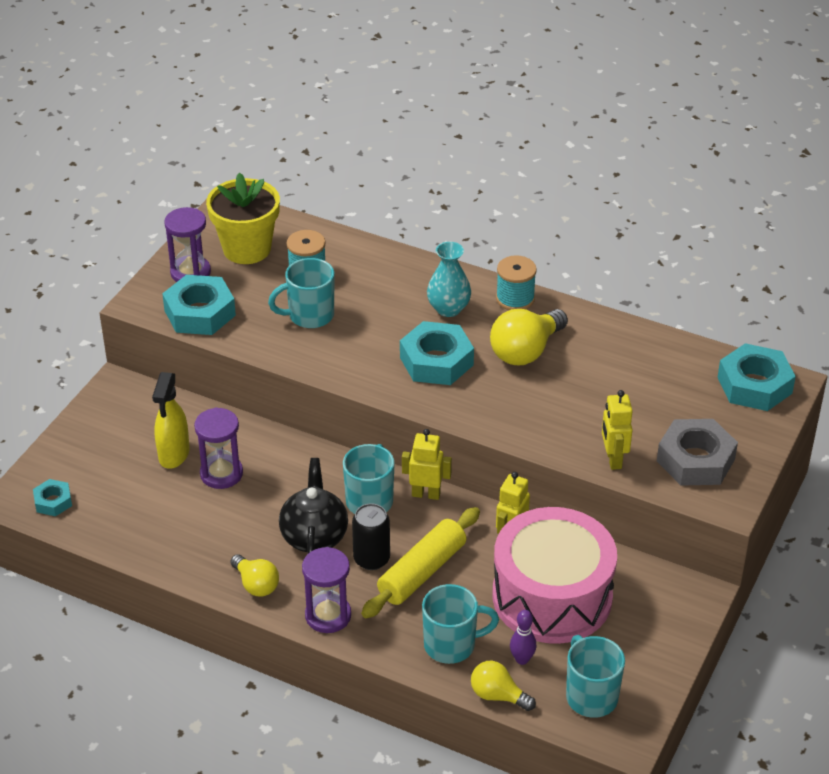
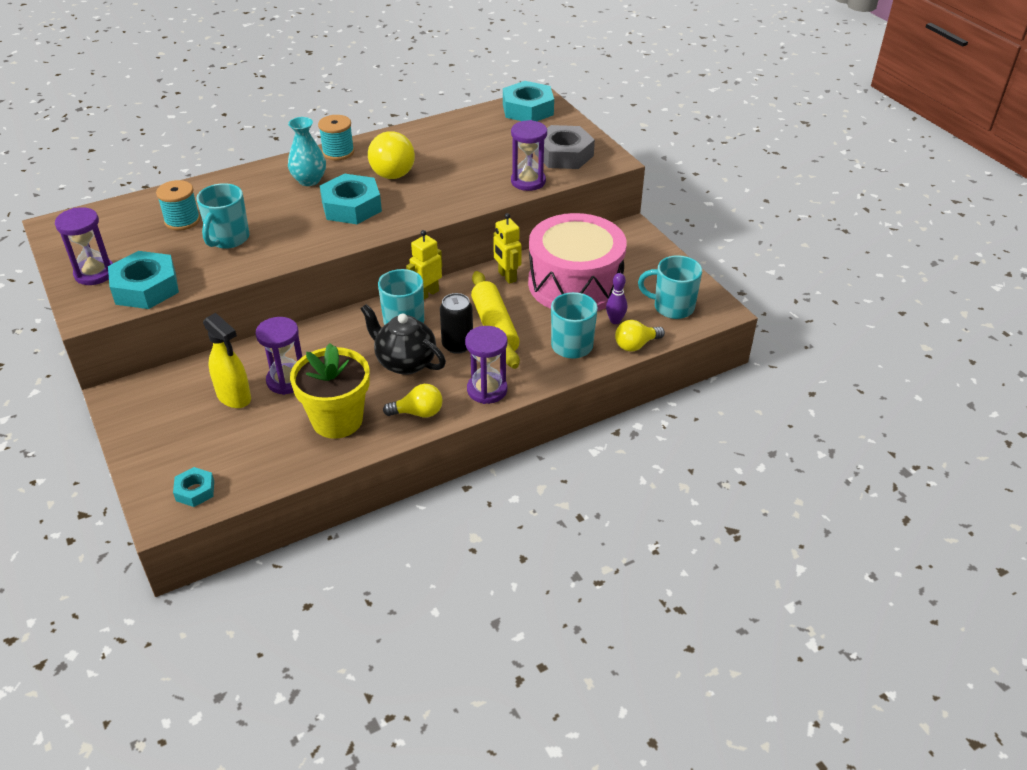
camera: 55 degrees left, 0 degrees up
(247, 249) = (113, 236): yellow flower pot -> yellow flower pot (337, 420)
(613, 459) = (528, 181): yellow robot -> purple hourglass

